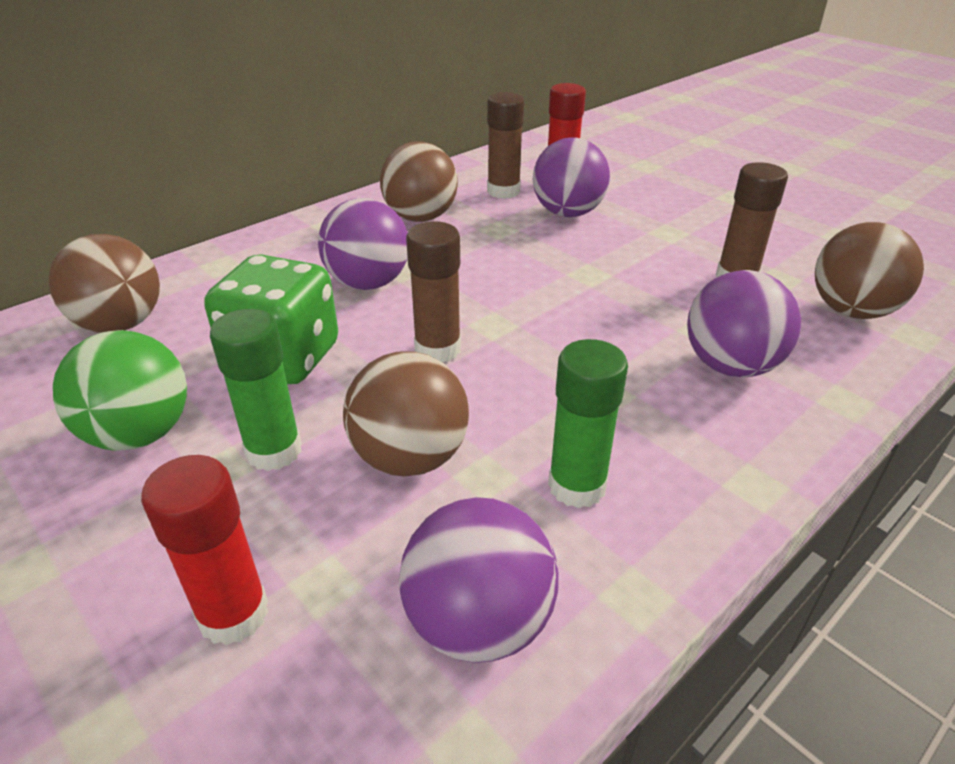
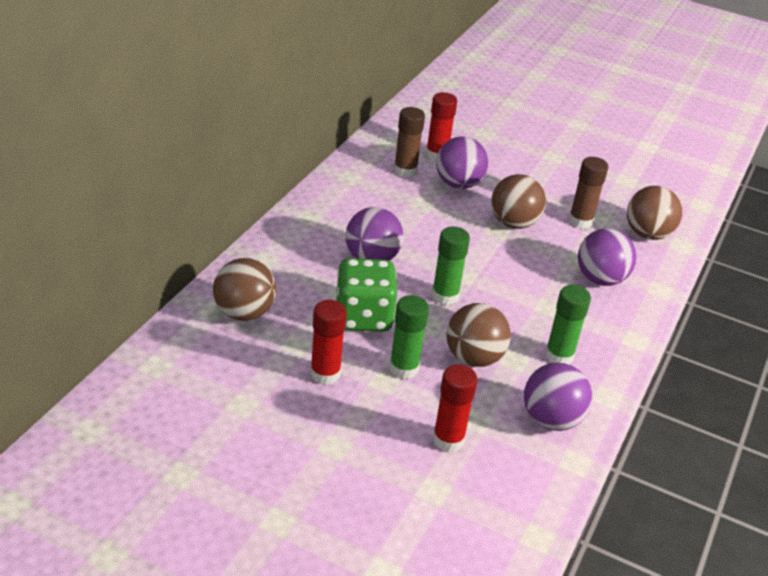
camera: 25 degrees left, 0 degrees up
(140, 434) = (325, 374): green ball -> red glue stick
(420, 217) = (366, 201): brown ball -> brown ball (513, 223)
(437, 349) = (445, 296): brown glue stick -> green glue stick

